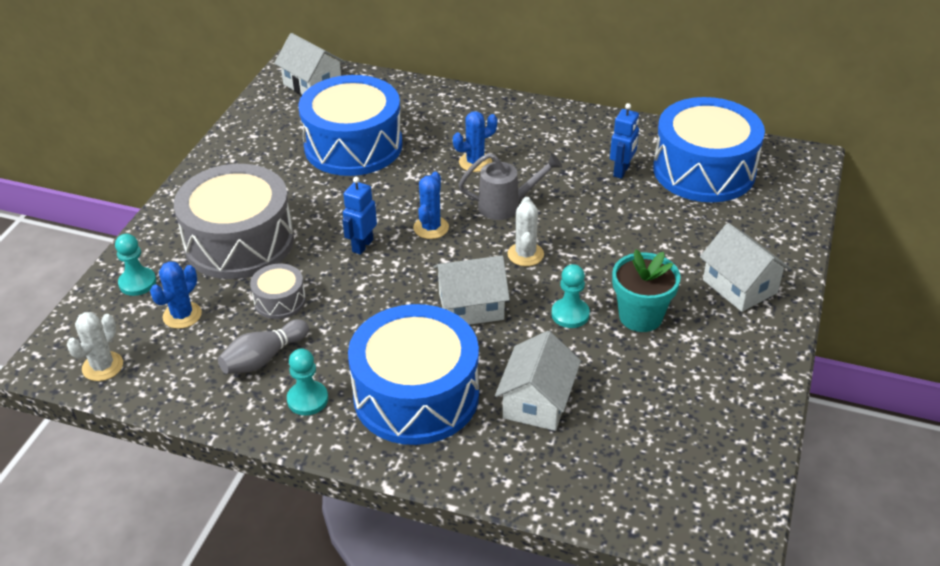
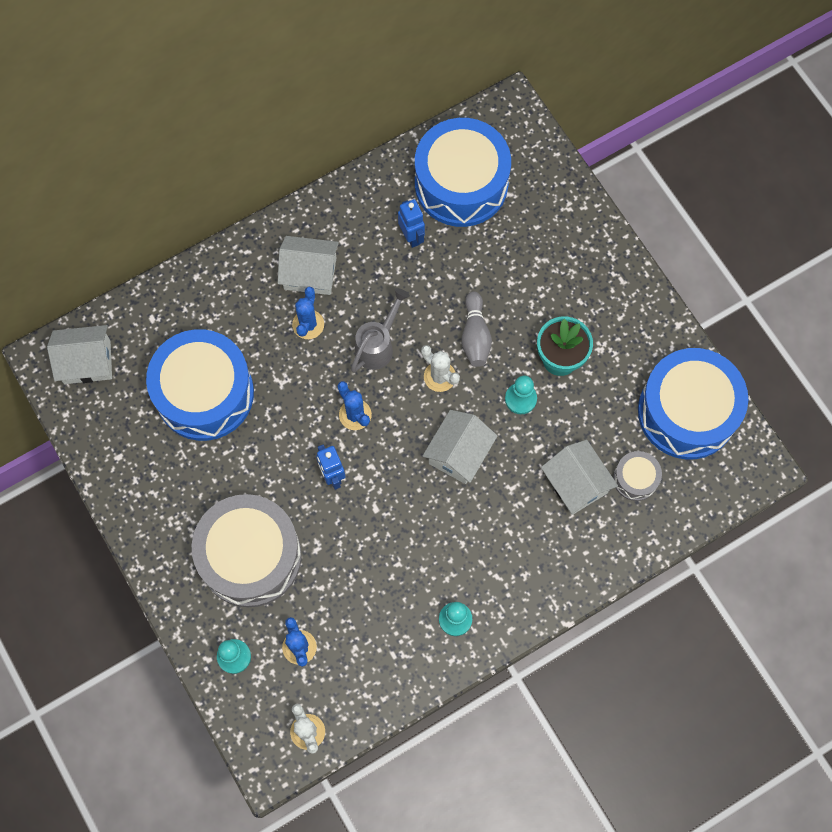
camera: 50 degrees left, 30 degrees up
(264, 358) = (392, 621): grey bowling pin -> grey bowling pin (475, 336)
(280, 301) = (342, 572): grey drum -> grey drum (635, 479)
(416, 395) = (509, 550): blue drum -> blue drum (687, 412)
(739, 286) = (587, 275): white house -> white house (310, 273)

